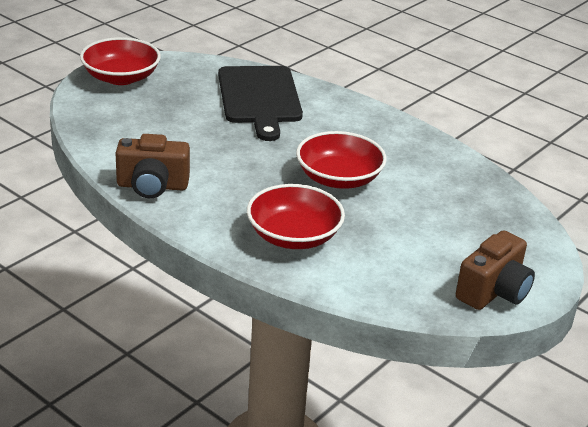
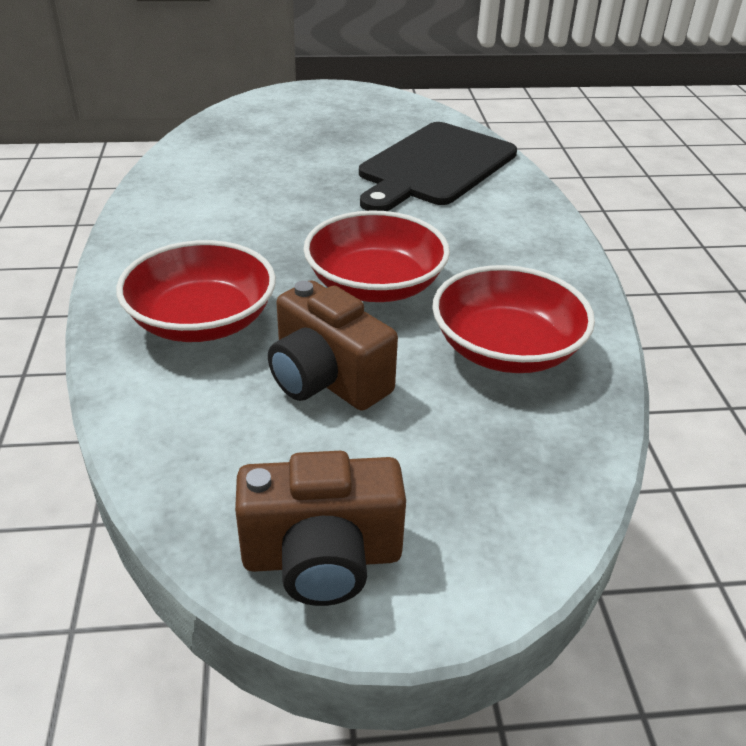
camera: 45 degrees right, 5 degrees up
(121, 77) = (325, 99): red bowl -> red bowl (506, 349)
(152, 186) = (165, 200): brown camera -> brown camera (326, 379)

